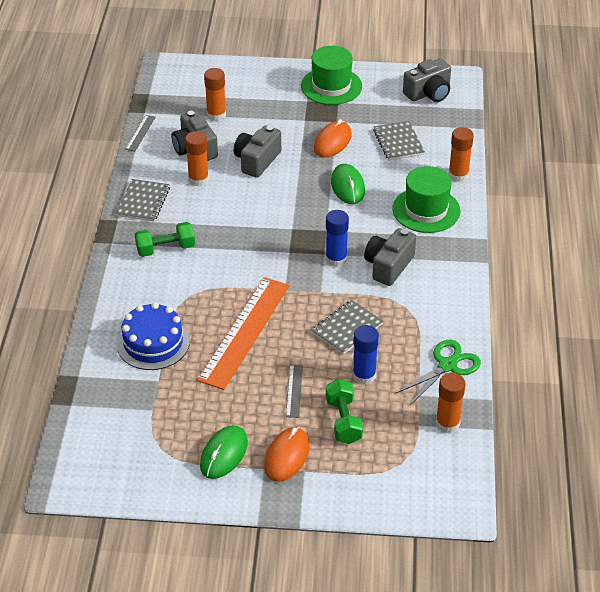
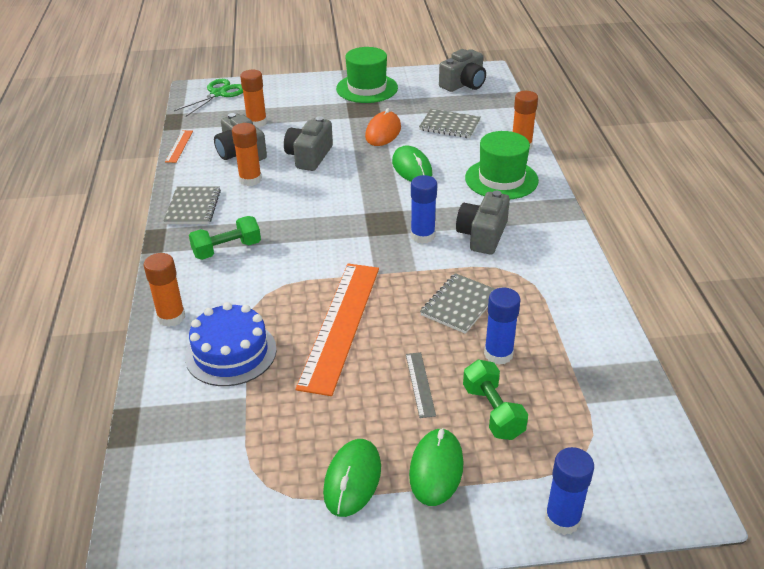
camera: 10 degrees left, 5 degrees down
(140, 133) = (179, 146): grey ruler -> orange ruler
(287, 456) = (436, 469): orange mouse -> green mouse
(366, 505) = (562, 519): none -> blue glue stick
(398, 142) = (449, 125): grey notebook -> grey notebook turned 45 degrees counterclockwise
(447, 366) = (590, 329): green scissors -> green scissors (218, 93)
(447, 423) = (620, 396): orange glue stick -> orange glue stick (171, 317)

